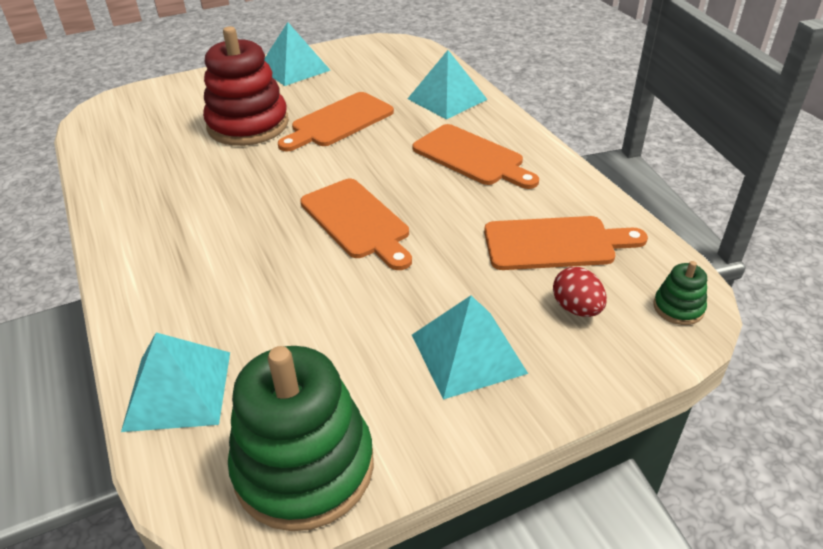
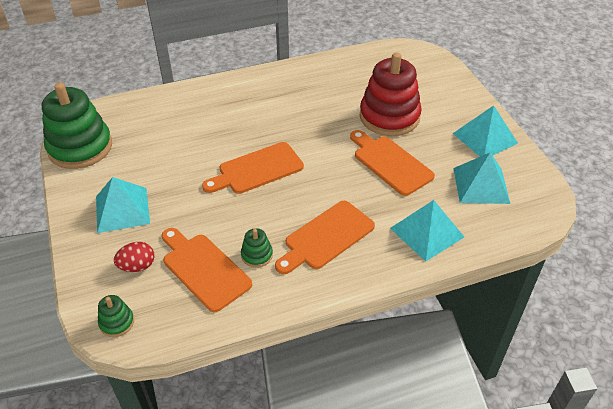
camera: 95 degrees right, 5 degrees up
(178, 390) = (143, 107): turquoise pyramid -> turquoise pyramid (481, 185)
(517, 204) = (257, 255): none -> green stacking toy
(555, 244) = (204, 269): orange cutting board -> orange cutting board turned 135 degrees clockwise

